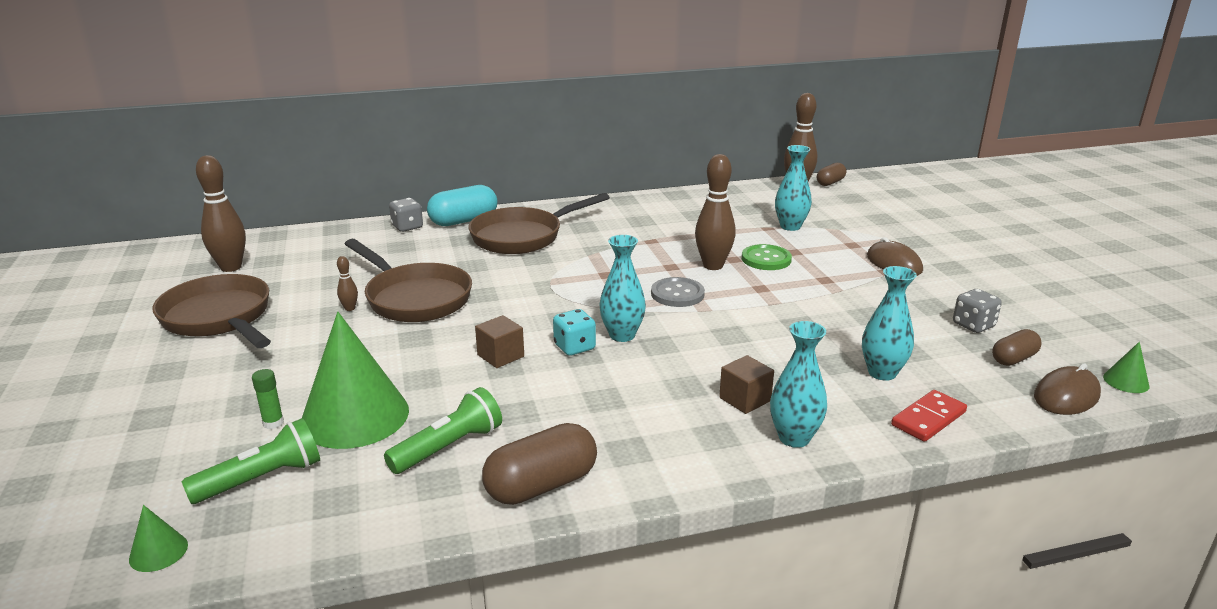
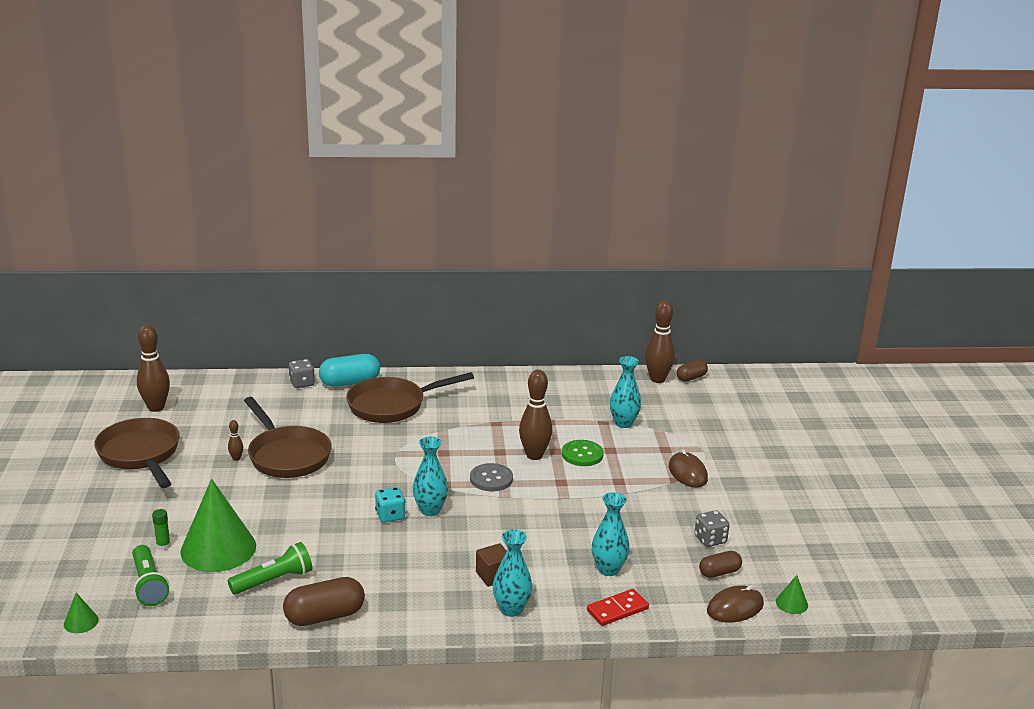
camera: 10 degrees right, 0 degrees up
(261, 479) = (149, 585): green flashlight -> green flashlight turned 90 degrees clockwise
(500, 356) = (333, 515): brown cube -> none

